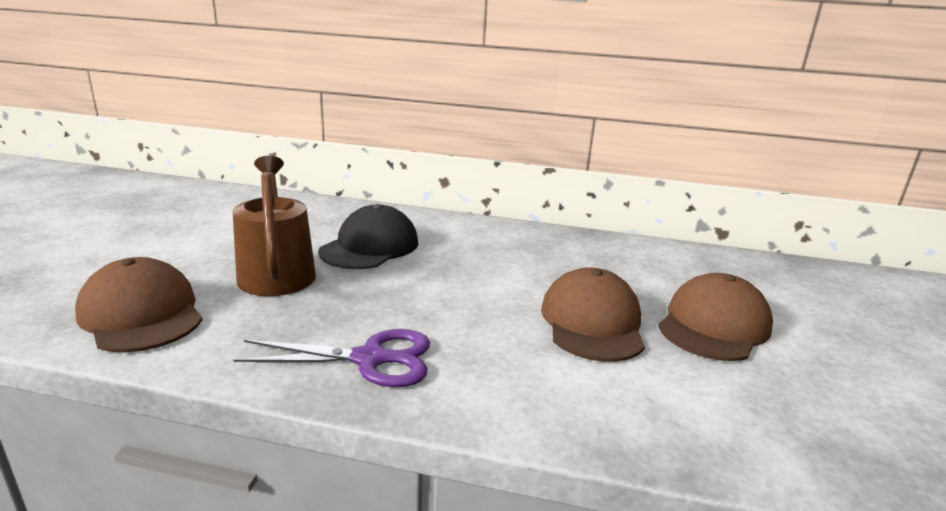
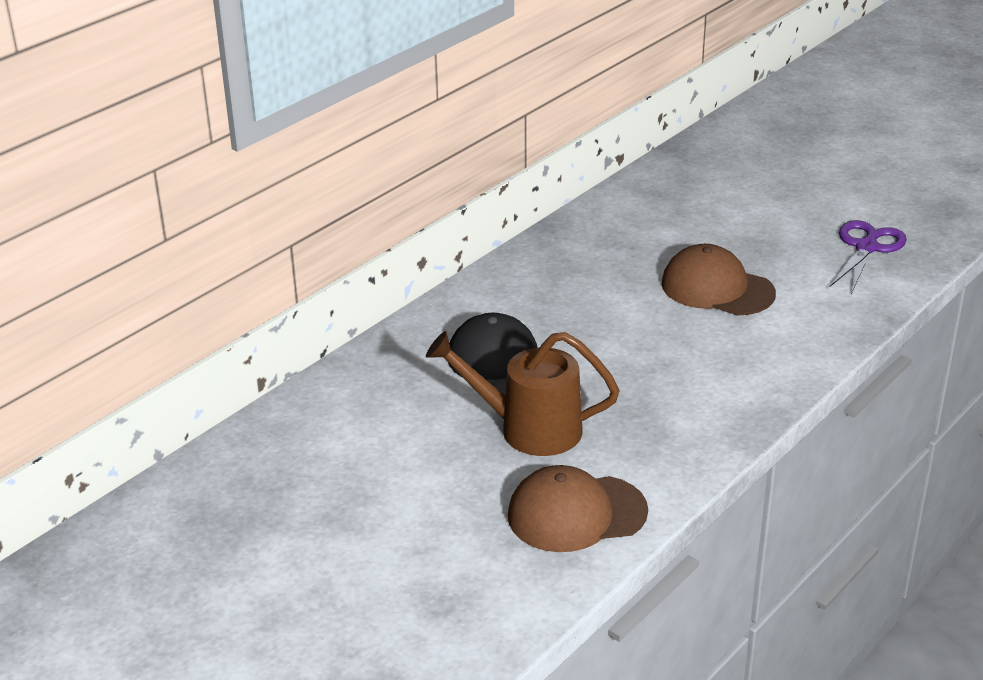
camera: 60 degrees left, 10 degrees up
(371, 359) = (716, 403): purple scissors -> purple scissors (867, 247)
(713, 325) = (749, 238): brown cap -> none

